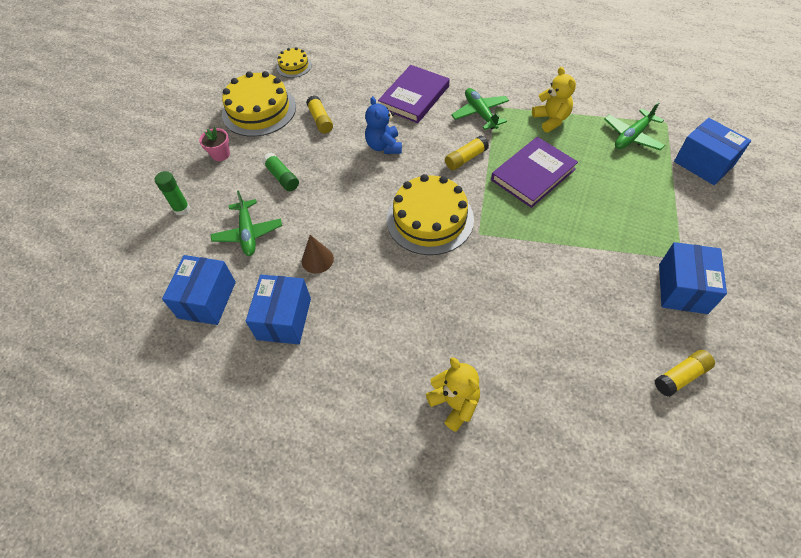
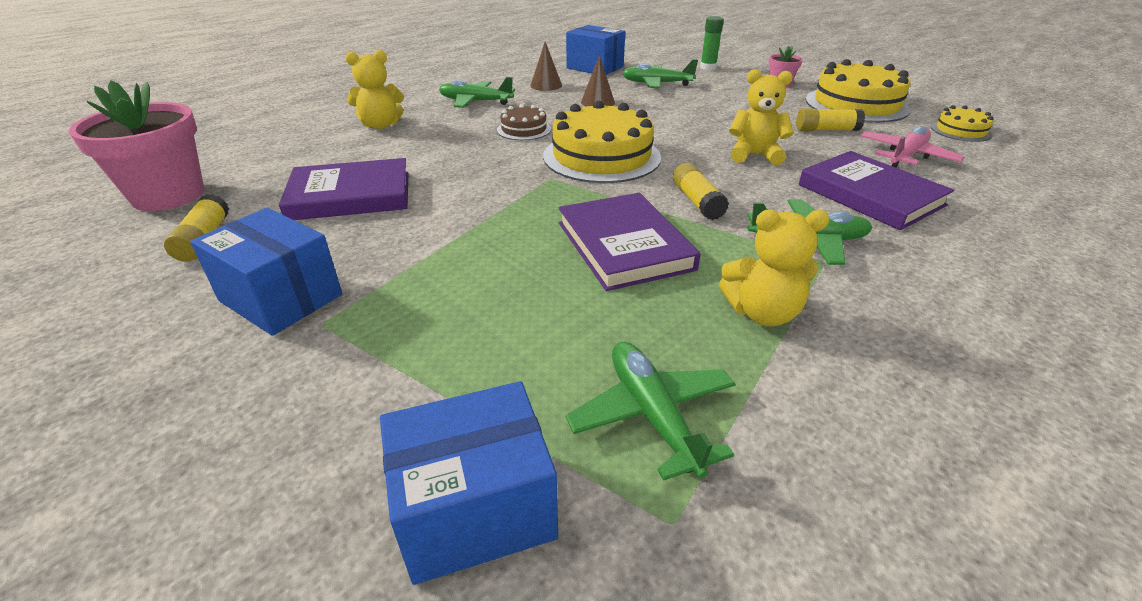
camera: 110 degrees right, 20 degrees down
(282, 177) = (727, 102): green glue stick -> none
(284, 319) = (546, 85): blue box -> brown cone
(350, 86) = (906, 156): none -> pink plane
(358, 356) = (475, 102): none -> green plane
(384, 146) = (754, 155): blue teddy bear -> yellow teddy bear
(406, 285) = (524, 129): none -> brown cake
(577, 333) = (350, 195): none -> purple book
(665, 462) = (168, 195): none -> pink flower pot

